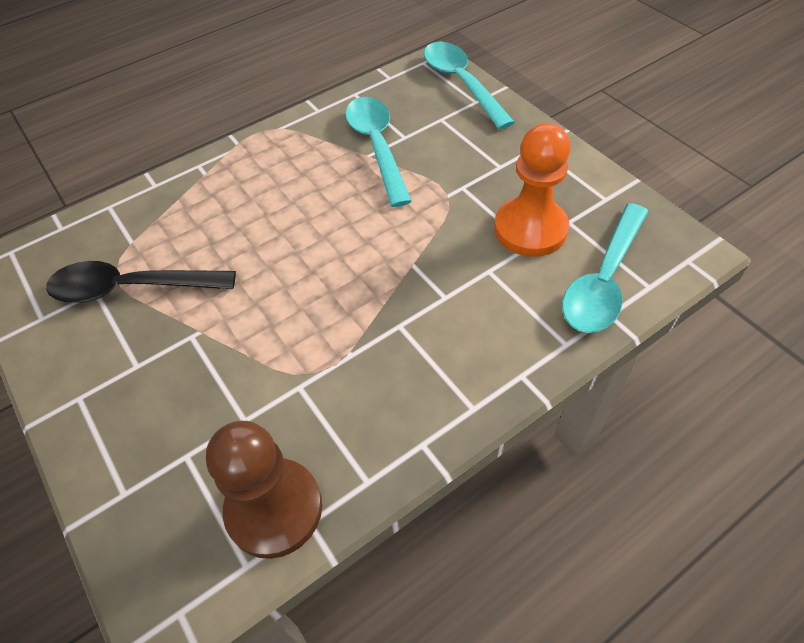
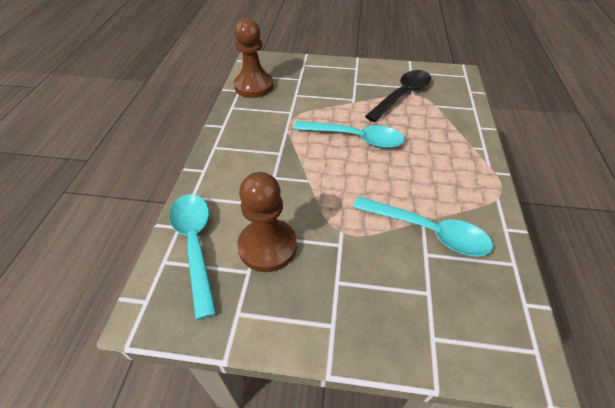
camera: 130 degrees right, 5 degrees down
(462, 84) = (471, 351): turquoise spoon -> turquoise spoon (355, 138)
(530, 229) = (267, 246): orange pawn -> brown pawn

